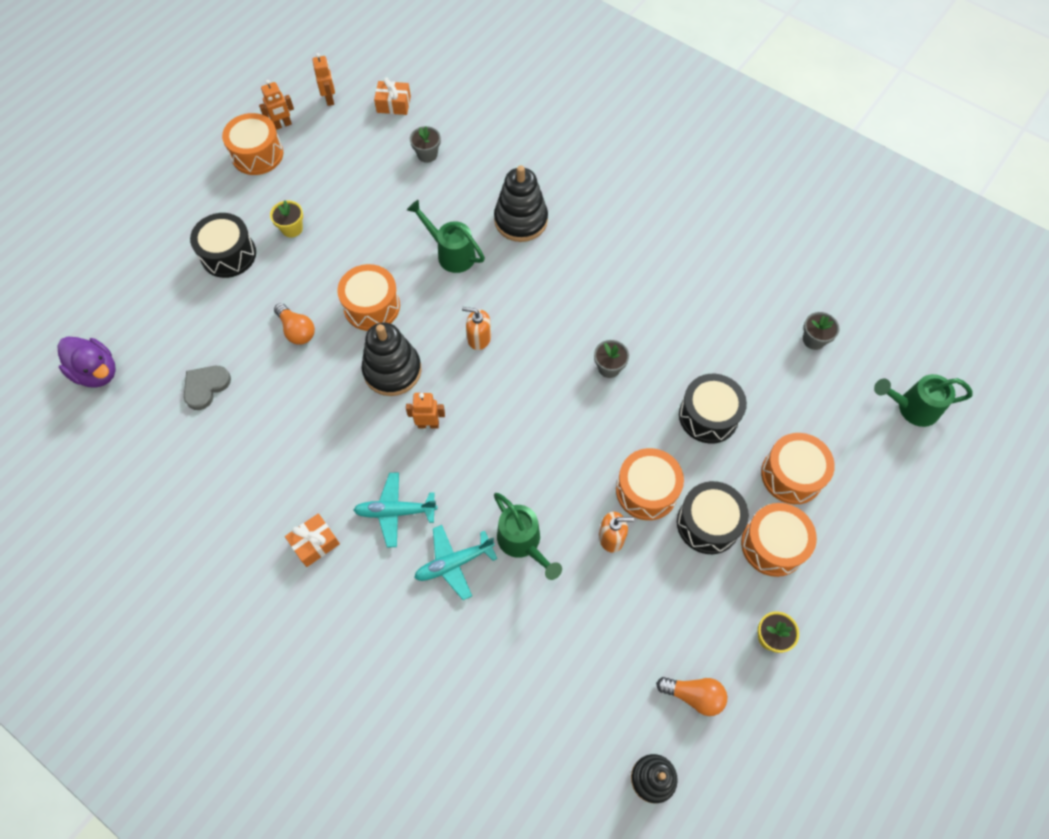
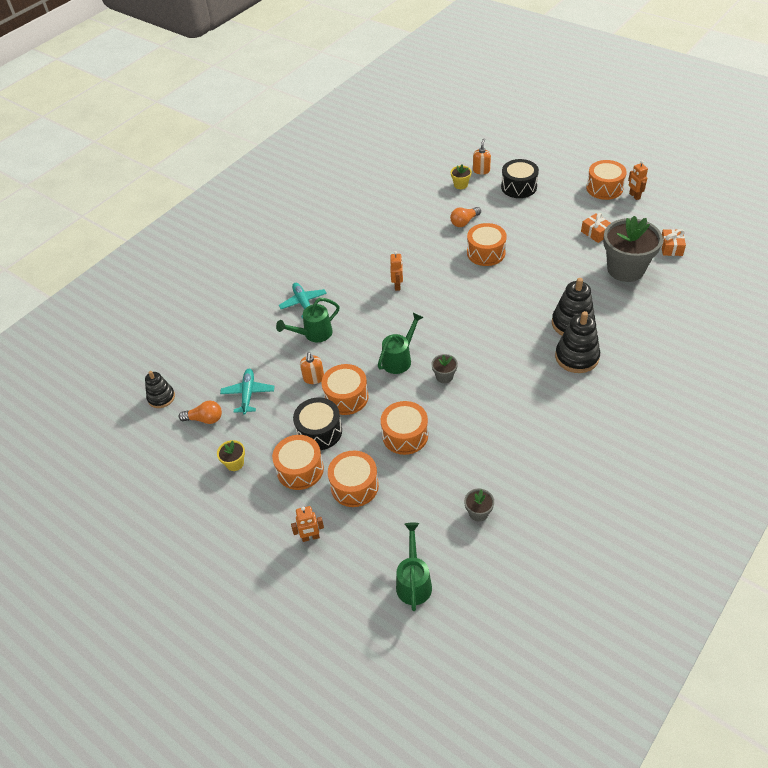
camera: 95 degrees right, 15 degrees down
(97, 372) = (430, 151): purple duck -> none
(206, 387) = (422, 191): grey heart -> none
(292, 228) = (544, 211): yellow flower pot -> yellow flower pot (460, 185)
(315, 543) = (321, 245): orange gift -> orange gift (595, 233)
(330, 99) = (666, 215): orange robot -> orange robot (310, 537)
(392, 370) = (437, 266): black stacking toy -> black stacking toy (576, 357)
(395, 511) = (338, 275): turquoise plane -> turquoise plane (248, 394)
(427, 154) = (625, 269): grey flower pot -> grey flower pot, size x2.35
(451, 253) = (535, 288): green watering can -> green watering can (399, 359)
(479, 338) = (464, 306): orange soap dispenser -> orange soap dispenser (481, 170)
(694, 695) = (205, 419): orange light bulb -> orange light bulb turned 105 degrees counterclockwise
(708, 416) = (405, 435): black drum -> orange drum

